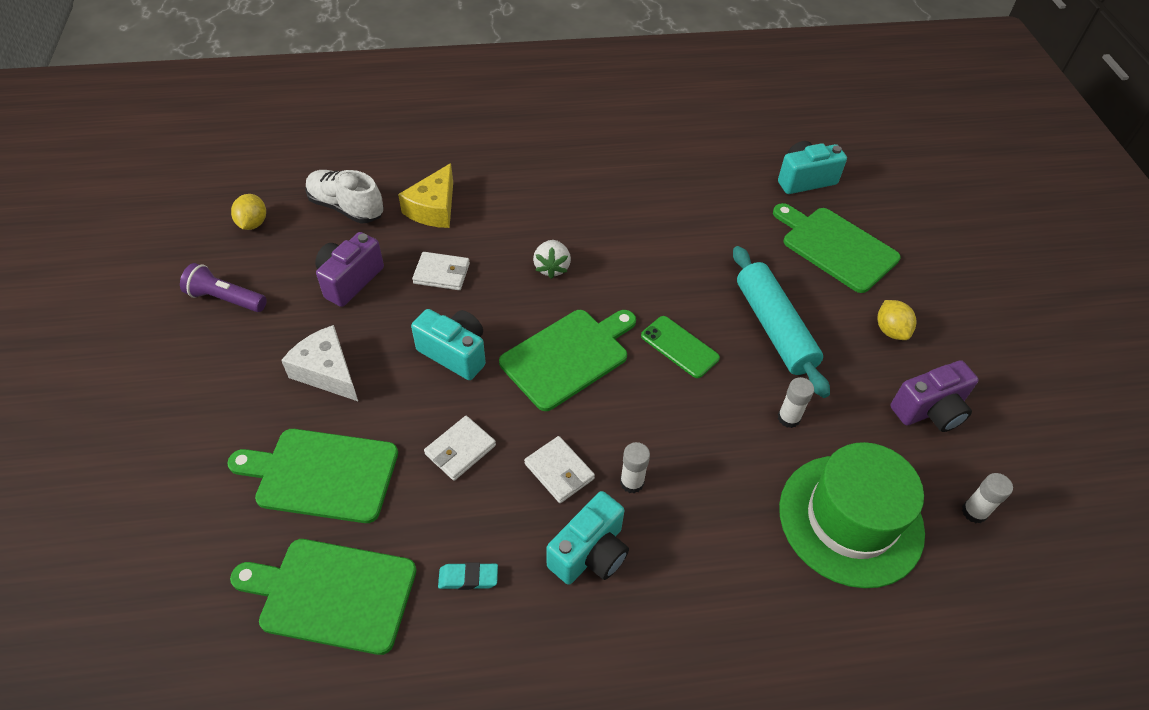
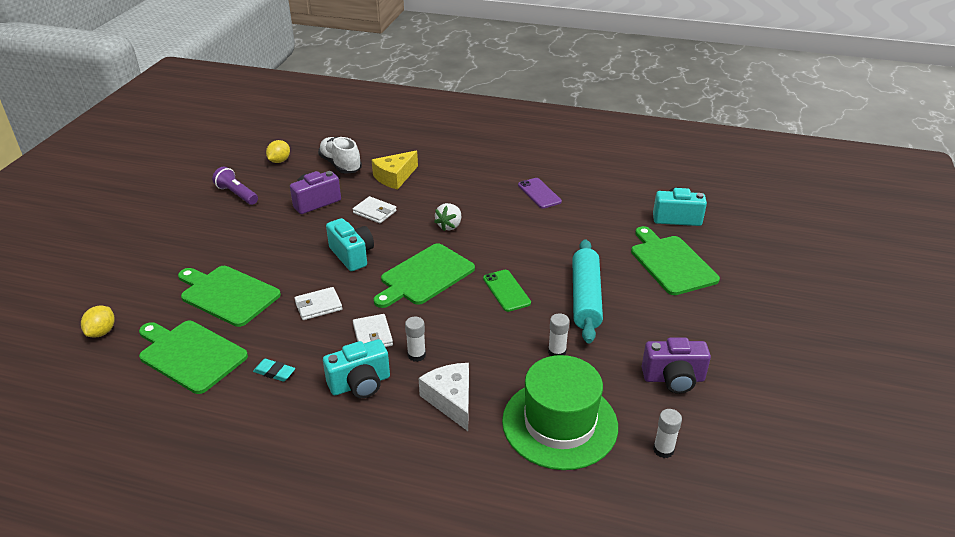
camera: 25 degrees right, 15 degrees down
(327, 372) = (268, 245): white cheese -> white cheese (451, 400)
(568, 356) = (424, 276): green cutting board -> green cutting board turned 150 degrees clockwise
(631, 185) = (539, 193): none -> purple phone
(890, 330) = (678, 323): yellow lemon -> yellow lemon (102, 332)

